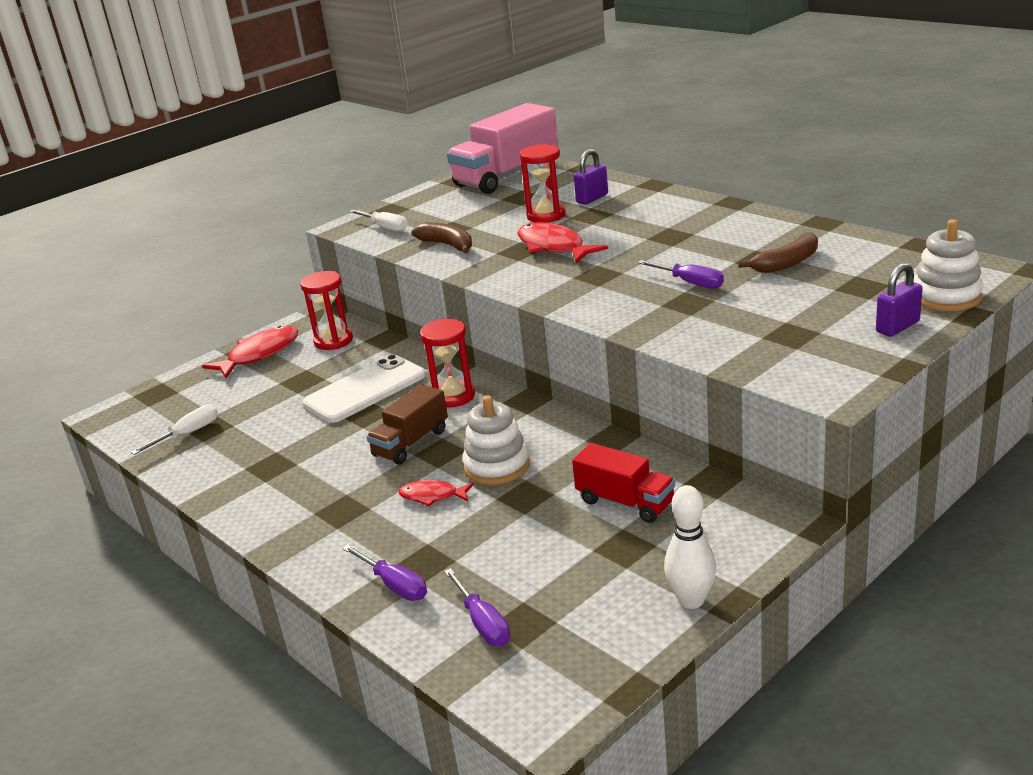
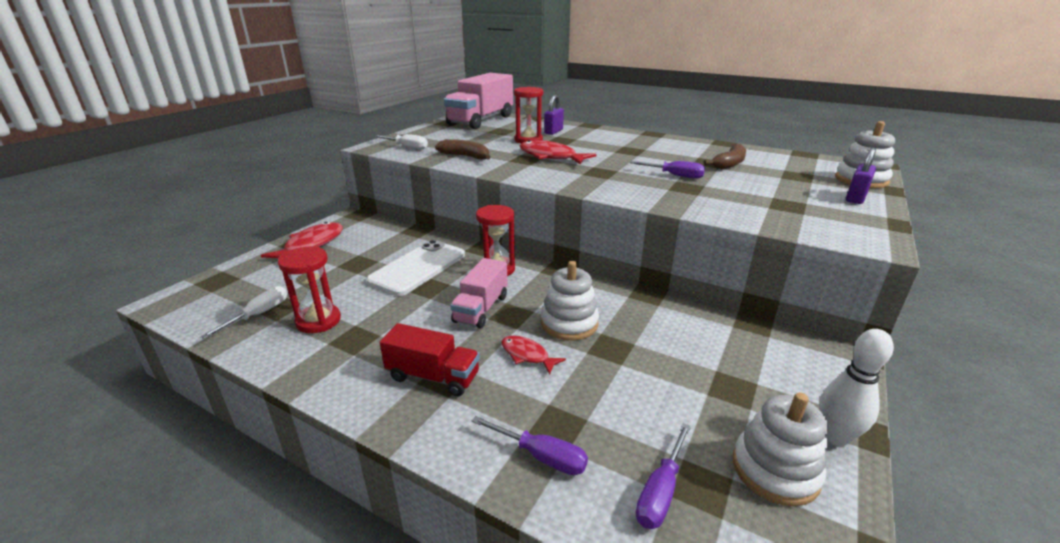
camera: 20 degrees left, 0 degrees up
(333, 341) = (374, 233): red hourglass -> red hourglass (318, 321)
(411, 443) = (481, 309): brown truck -> pink truck
(432, 496) = (527, 355): red fish -> red fish turned 45 degrees clockwise
(482, 623) = (661, 491): purple screwdriver -> purple screwdriver turned 75 degrees clockwise
(602, 620) = (775, 470): none -> white stacking toy
(625, 502) = (700, 346): red truck -> red truck (433, 376)

